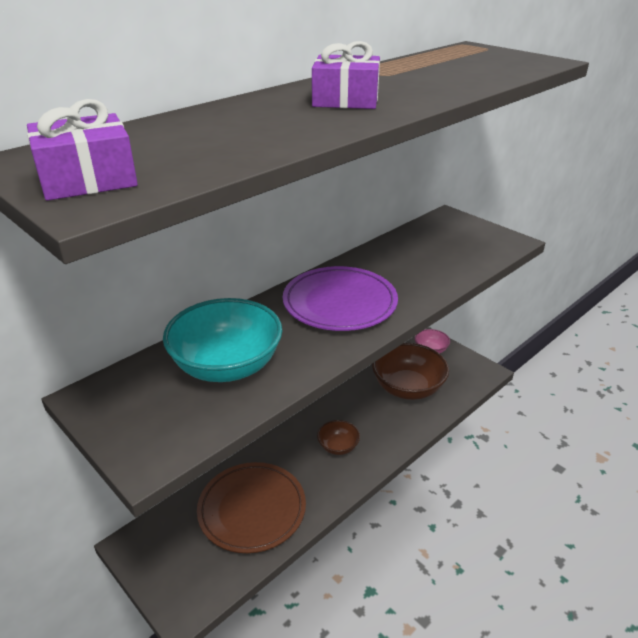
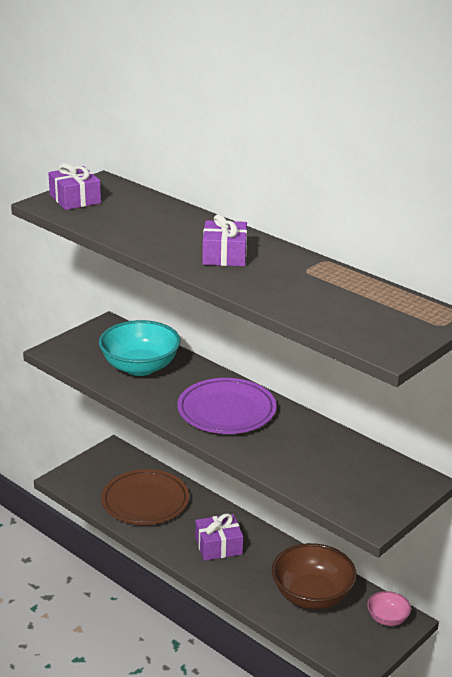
camera: 85 degrees right, 5 degrees down
(338, 446) = (218, 546): brown bowl -> purple gift

